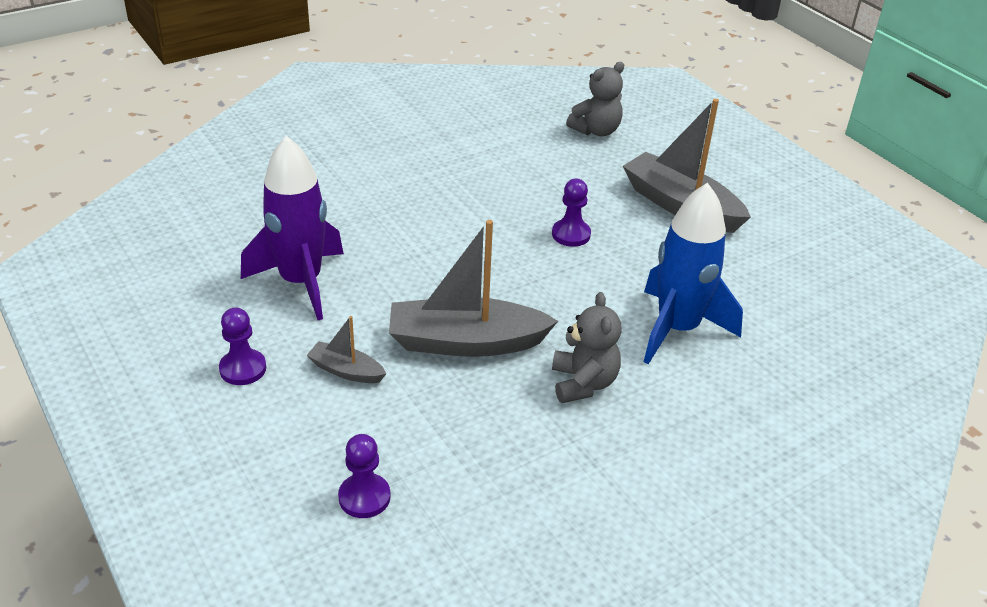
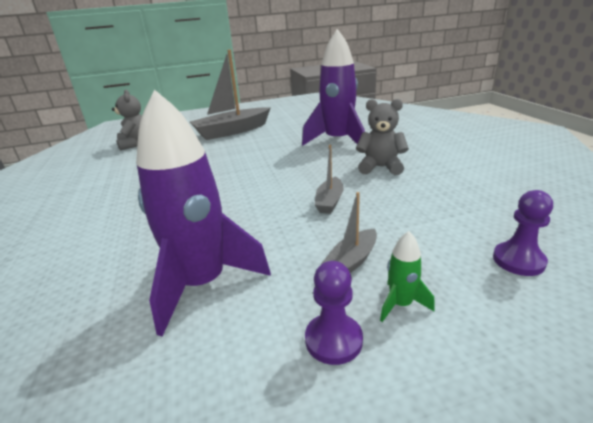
camera: 70 degrees left, 10 degrees down
(287, 406) = (401, 304): none -> green rocket
(466, 342) = (329, 201): grey boat -> grey boat, size x0.49
(571, 234) = (233, 159): purple pawn -> none
(677, 329) = (338, 141): blue rocket -> purple rocket

